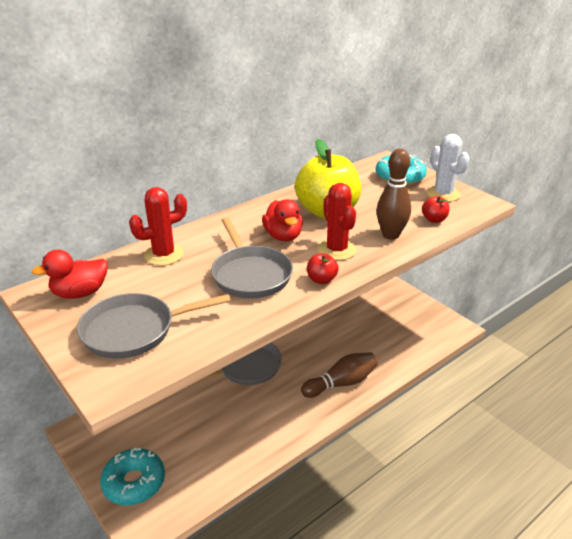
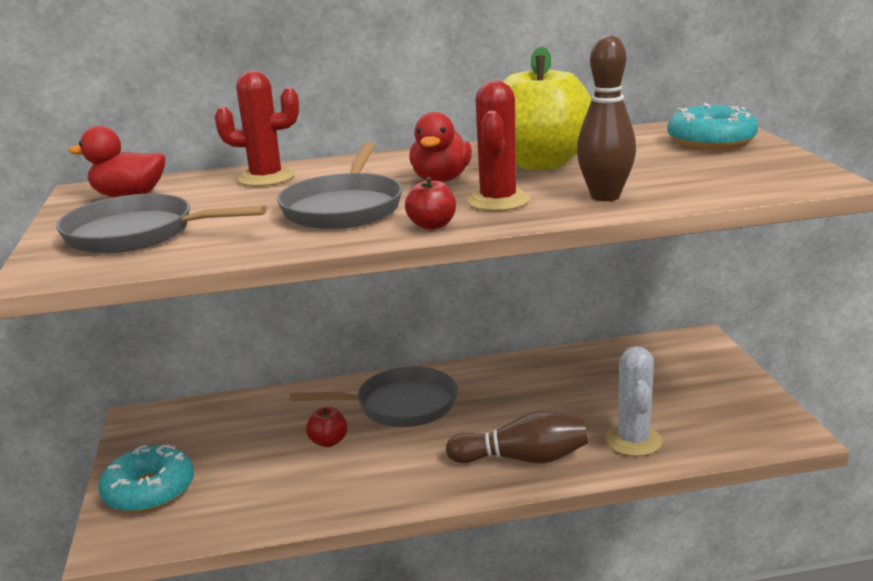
camera: 30 degrees right, 10 degrees down
(434, 220) = (704, 189): red apple -> red apple (328, 442)
(443, 194) = (762, 165): white cactus -> white cactus (633, 441)

